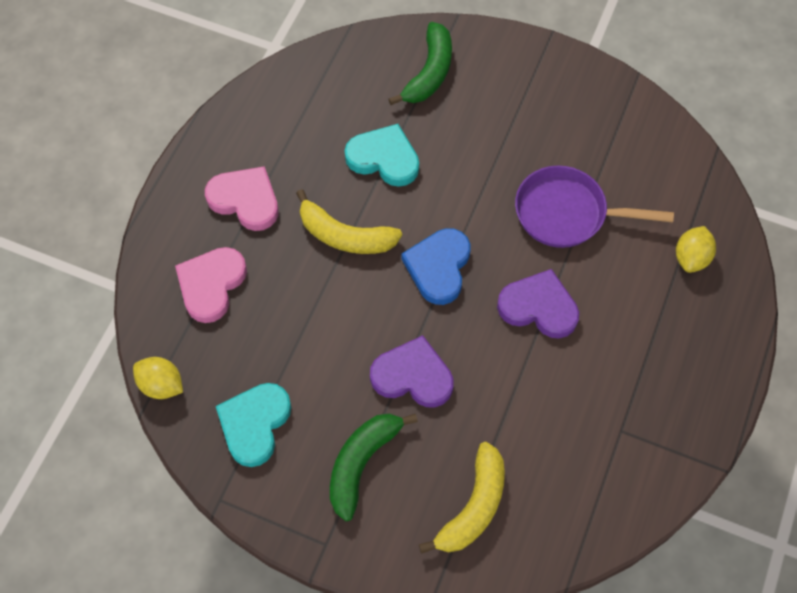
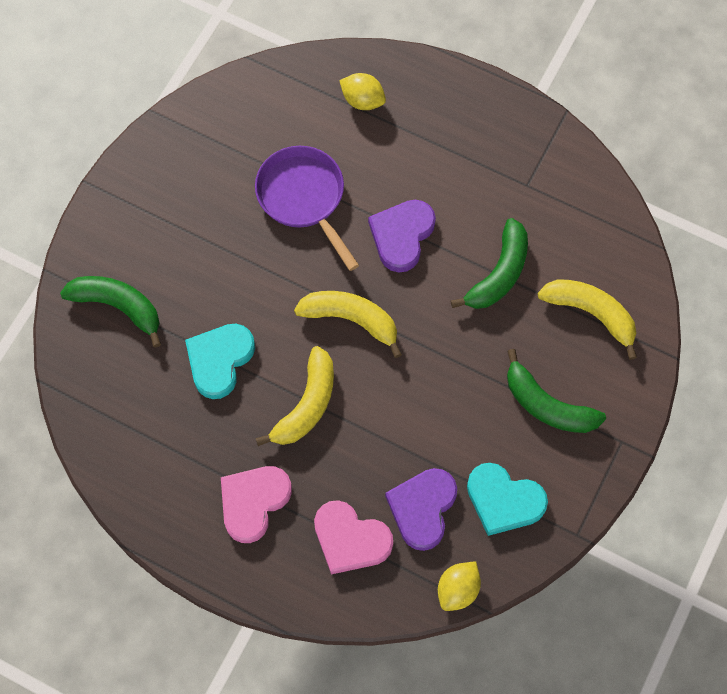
camera: 85 degrees left, 5 degrees up
(413, 376) = (464, 353): purple heart -> purple heart (422, 508)
(438, 267) = (351, 319): blue heart -> yellow banana
(508, 406) = (499, 274): none -> green banana
(567, 213) = (304, 198): purple pan -> purple pan turned 135 degrees clockwise

